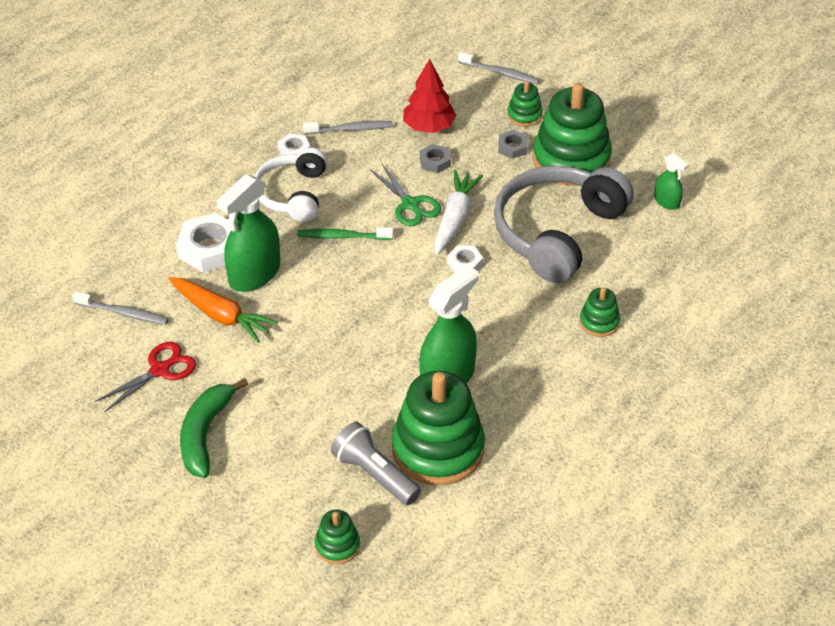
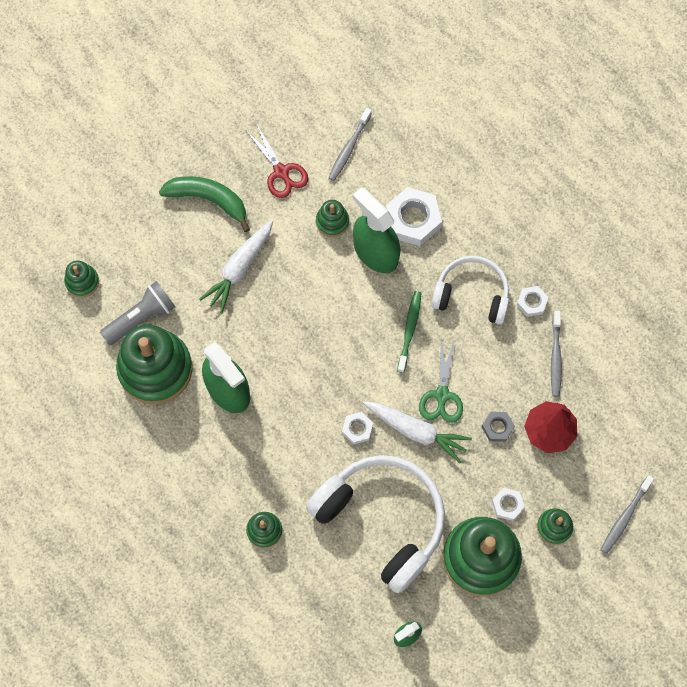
camera: 100 degrees right, 25 degrees up
(221, 315) = (332, 222): orange carrot -> green stacking toy
(293, 390) = (239, 268): none -> white carrot
(410, 204) = (442, 395): green scissors -> green scissors turned 60 degrees counterclockwise
(512, 147) = (507, 505): grey nut -> white nut
(557, 232) = (382, 520): grey headphones -> white headphones

